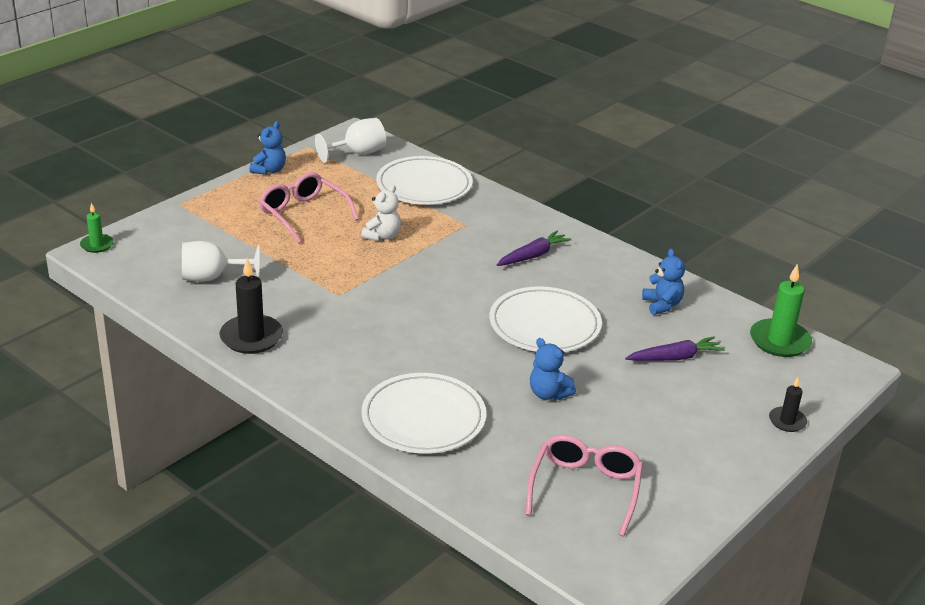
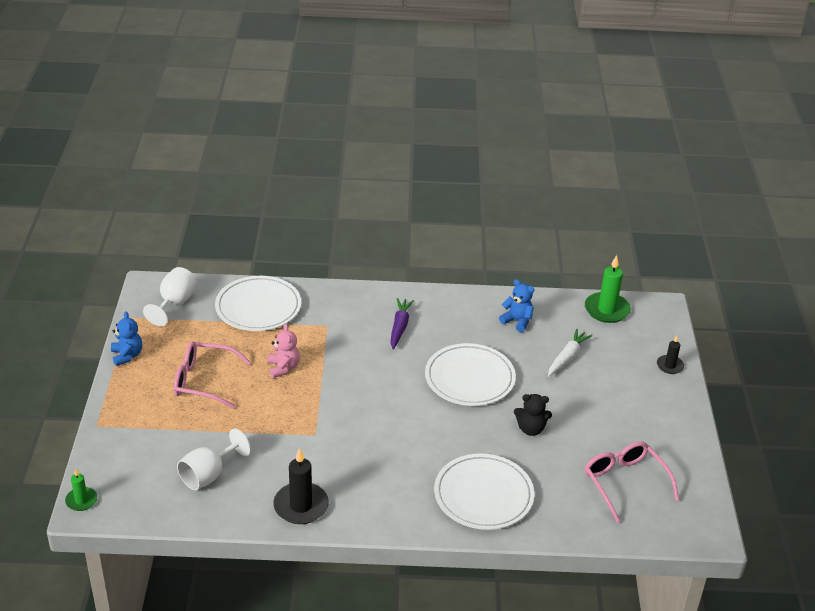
camera: 40 degrees left, 5 degrees up
(382, 236) = (283, 368): white teddy bear -> pink teddy bear
(548, 394) = (531, 429): blue teddy bear -> black teddy bear
(674, 358) = (567, 357): purple carrot -> white carrot

